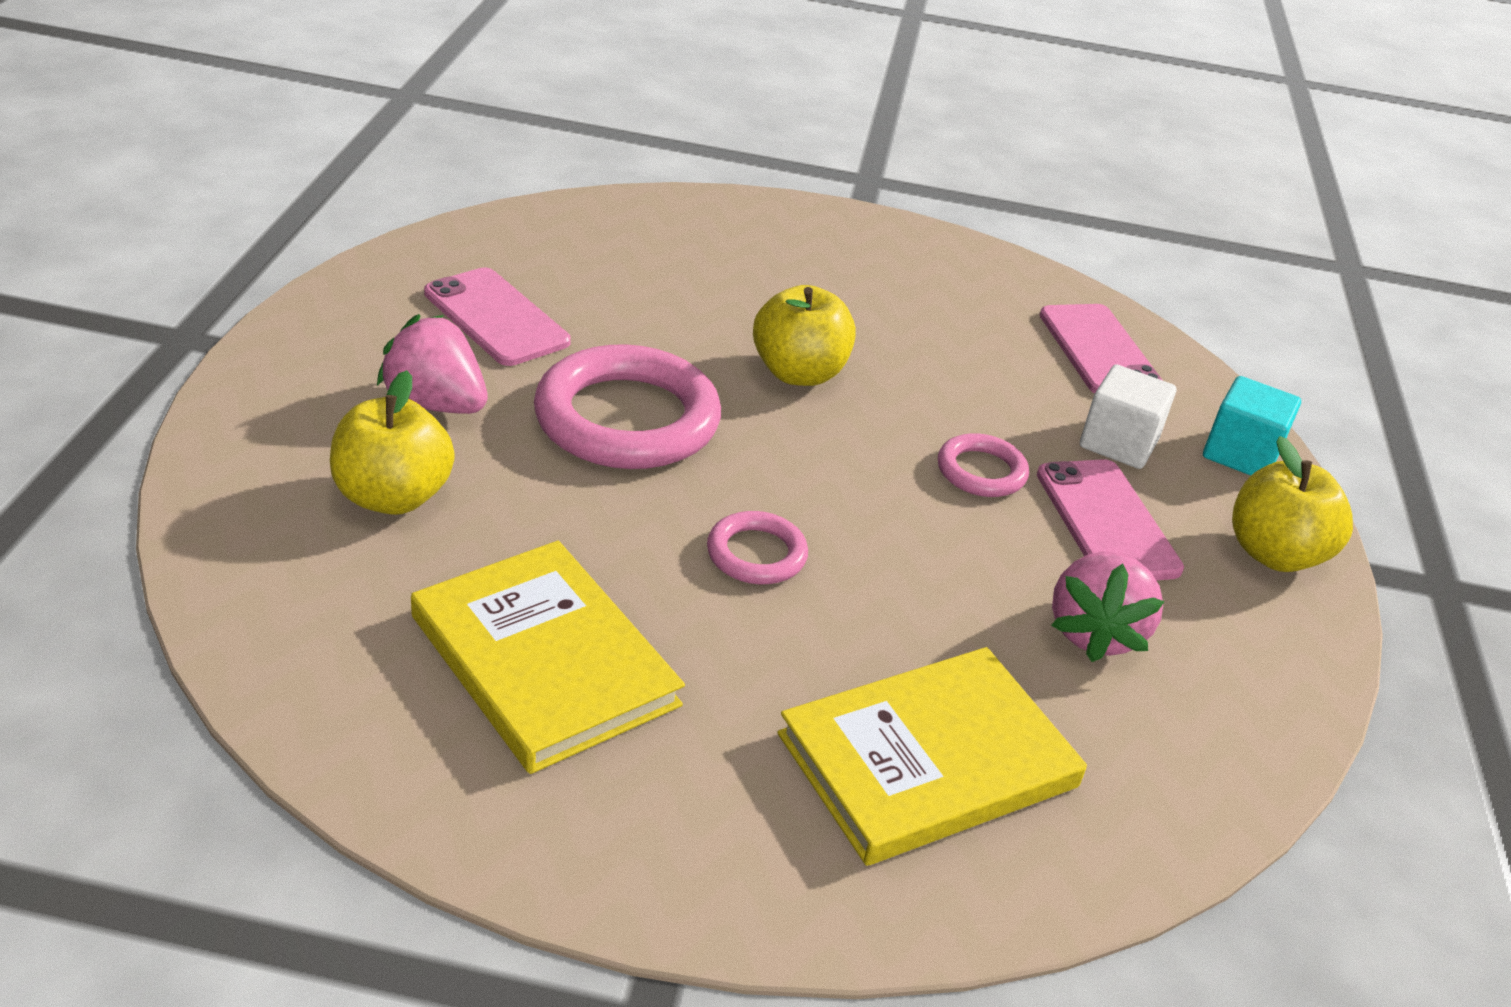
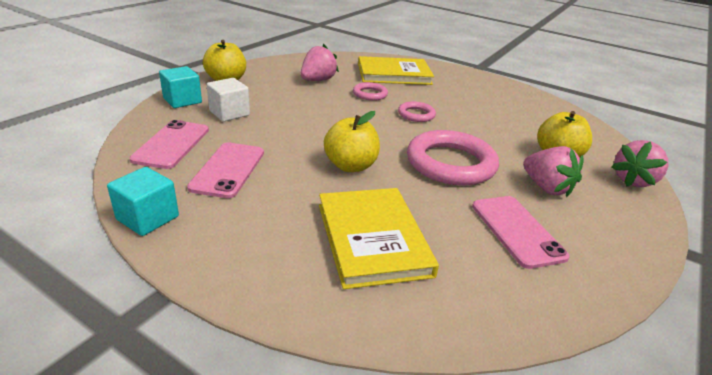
camera: 155 degrees left, 5 degrees down
(234, 462) = (633, 181): none -> pink strawberry
(543, 660) = (498, 108): yellow book -> yellow book (373, 239)
(969, 250) = (148, 218): none -> turquoise cube
(981, 471) = (304, 117): pink ring -> pink ring (370, 94)
(1106, 521) = (274, 97): pink phone -> pink phone (228, 170)

